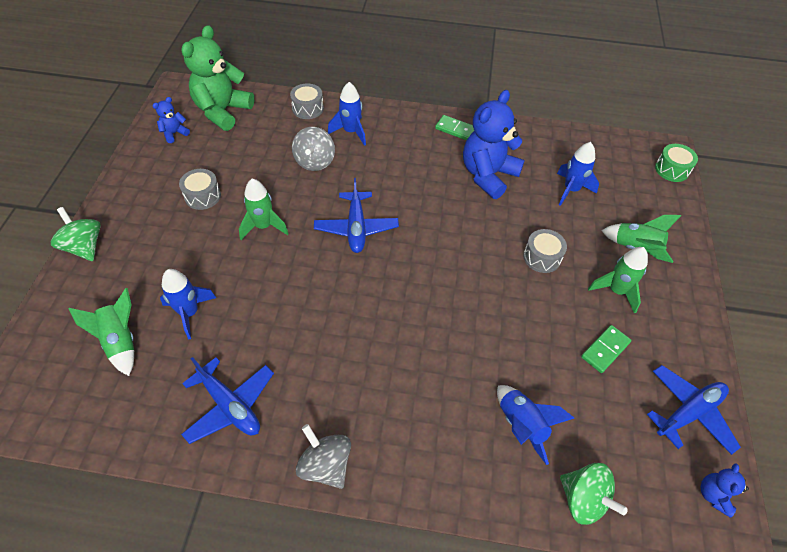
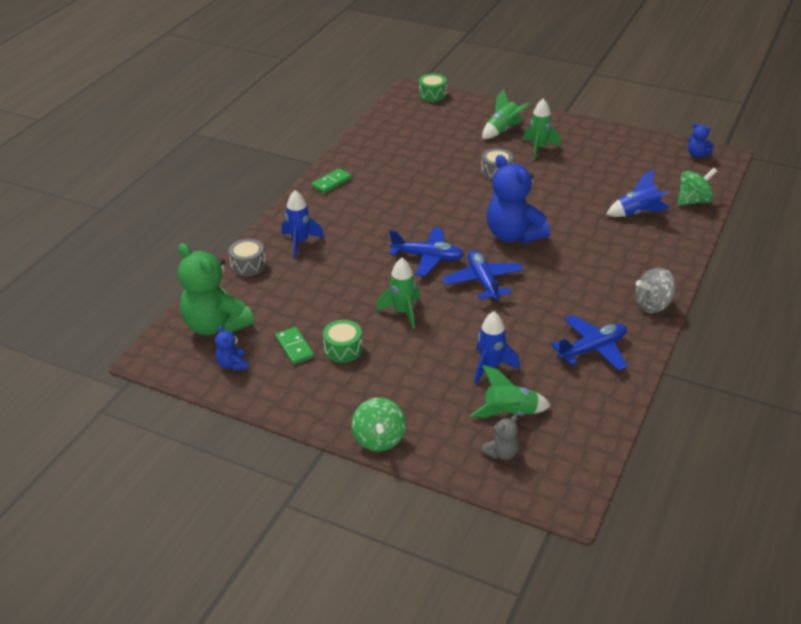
camera: 70 degrees left, 15 degrees down
(63, 344) = (501, 453): none -> grey teddy bear
(84, 247) = (379, 439): green spinning top -> green spinning top turned 75 degrees counterclockwise
(202, 196) = (343, 349): grey drum -> green drum
(314, 161) = (330, 270): grey spinning top -> none
(488, 175) = (397, 177): blue teddy bear -> blue teddy bear (513, 235)
(571, 190) = (433, 143): blue rocket -> none
(605, 350) = (587, 165): green domino -> green domino (294, 347)
(688, 413) = (641, 147): blue plane -> blue plane (483, 282)

